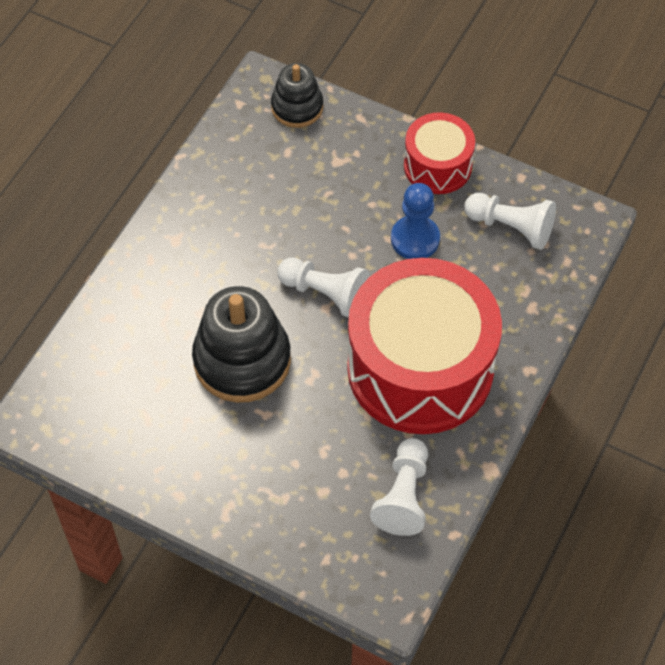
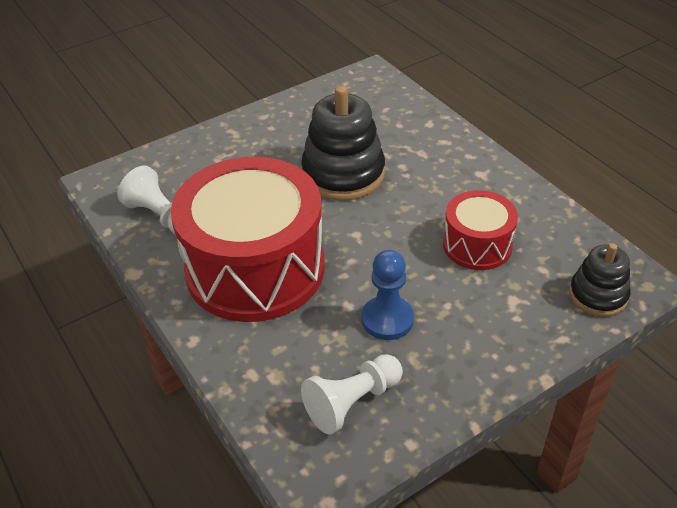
camera: 120 degrees right, 15 degrees down
(325, 293) = (370, 239): white pawn -> none
(437, 166) = (466, 375): red drum -> red drum (477, 245)

